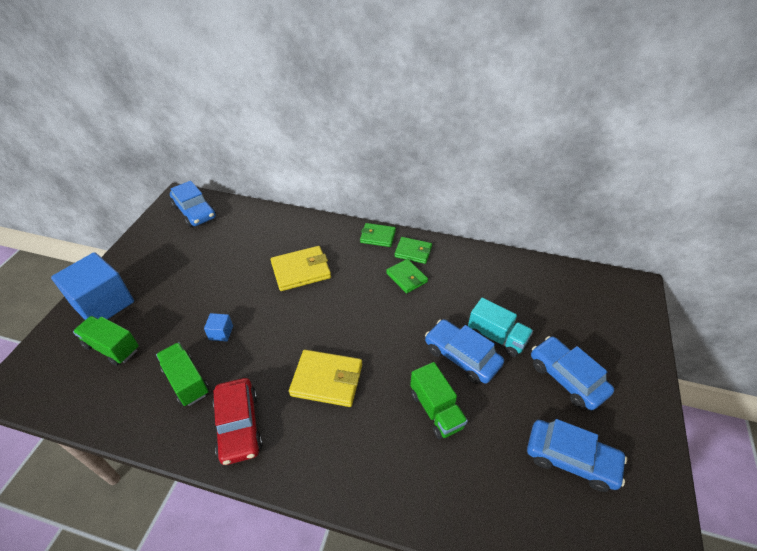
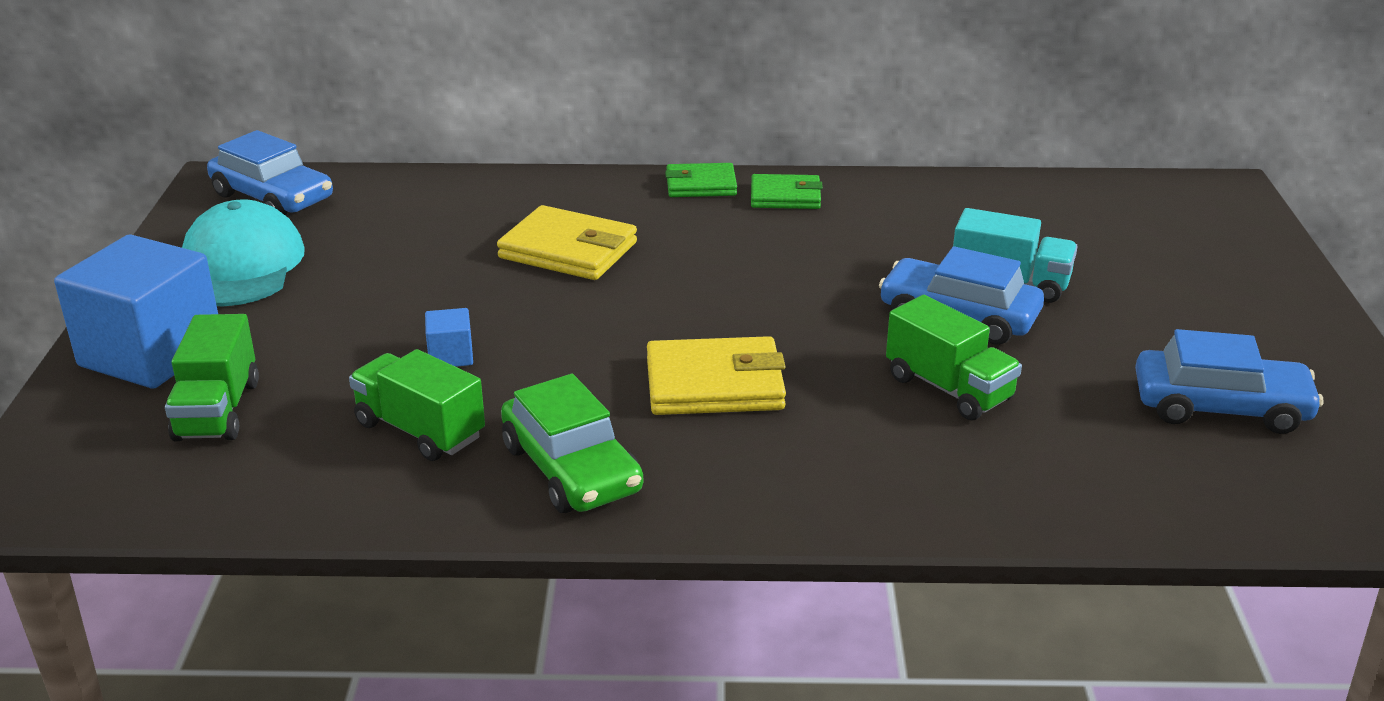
camera: 15 degrees left, 15 degrees down
(112, 347) = (217, 410): green truck -> green truck turned 105 degrees counterclockwise
(162, 254) = (240, 266): none -> turquoise cap
(239, 425) = (571, 469): red car -> green car
(301, 270) = (568, 250): yellow wallet -> yellow wallet turned 60 degrees clockwise
(406, 277) = (793, 232): green wallet -> none
(567, 378) = (1163, 314): blue car -> none

